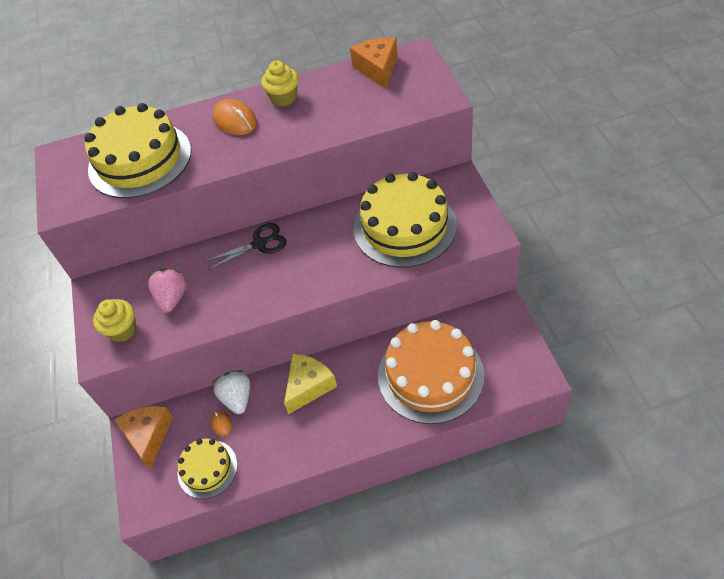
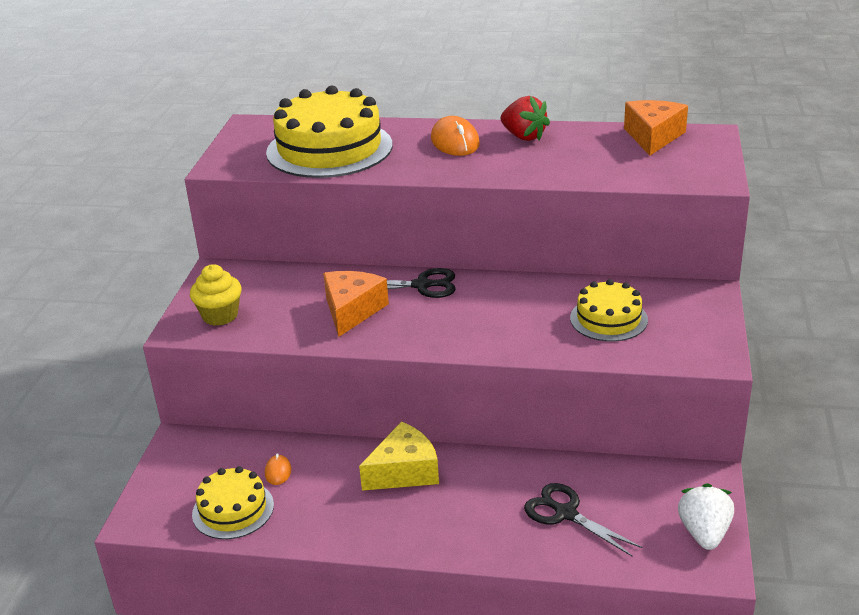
camera: 20 degrees right, 20 degrees down
(148, 436) = (190, 454): orange cheese -> orange cheese (352, 310)
(172, 298) = (292, 304): pink strawberry -> none
(237, 398) = (312, 454): white strawberry -> white strawberry (704, 533)
(284, 98) = (523, 136): yellow cupcake -> red strawberry
(404, 226) = (608, 319): yellow cake -> yellow cake, size x0.54
(430, 375) = (566, 513): orange cake -> black scissors

